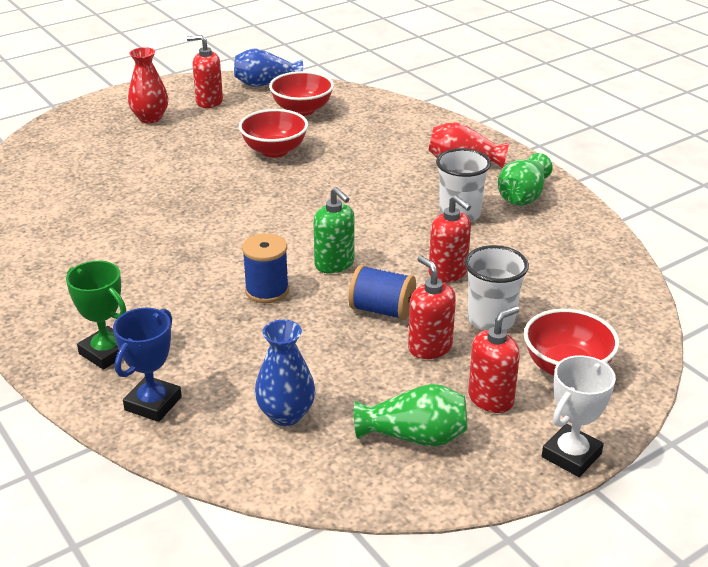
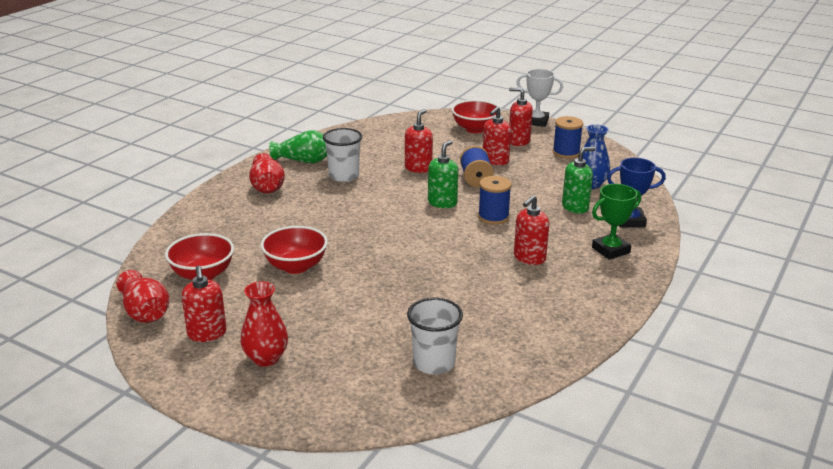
camera: 115 degrees left, 5 degrees down
(106, 352) = (610, 250): green trophy -> green trophy turned 45 degrees clockwise
(153, 284) = (529, 258): none -> red soap dispenser
(233, 369) = (575, 207): none -> green soap dispenser
(266, 84) = (145, 312): blue vase -> red vase
(414, 436) = (566, 153): green vase -> blue spool
(491, 320) = (453, 150): white cup -> white cup (433, 363)

